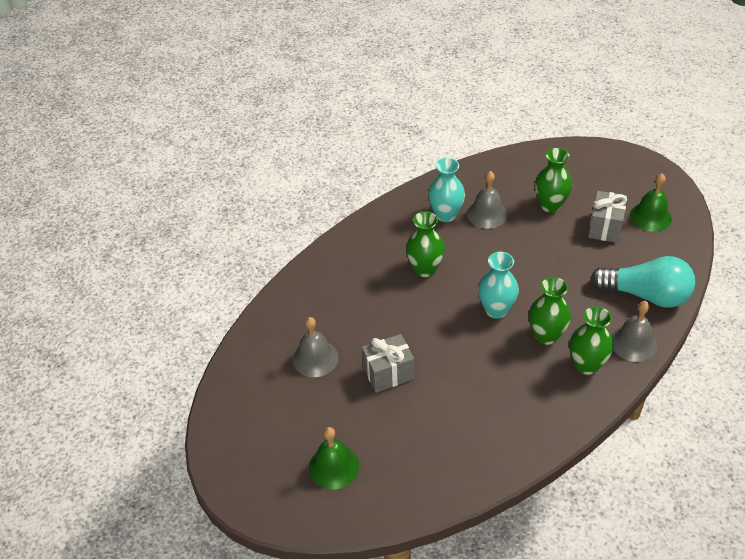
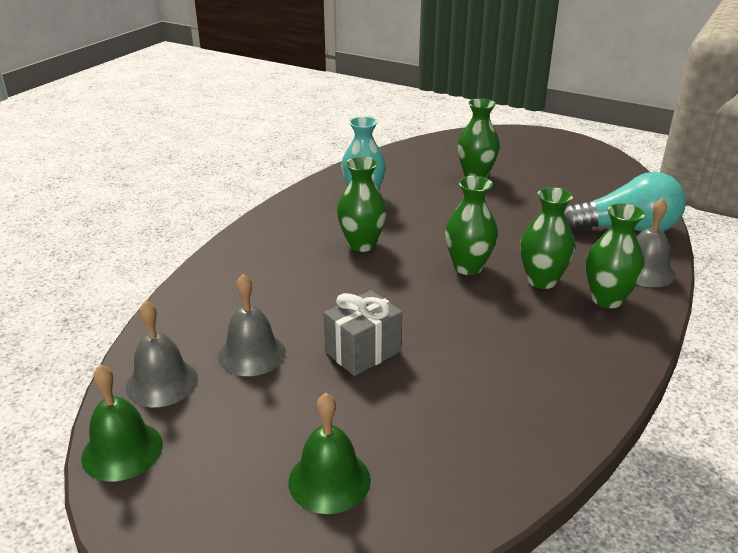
camera: 20 degrees left, 15 degrees down
(487, 214) = (410, 190): grey bell -> grey bell (162, 382)
(496, 310) = (468, 267): turquoise vase -> green vase
(605, 227) = (544, 184): grey gift -> none
(650, 216) = (584, 171): green bell -> green bell (122, 450)

